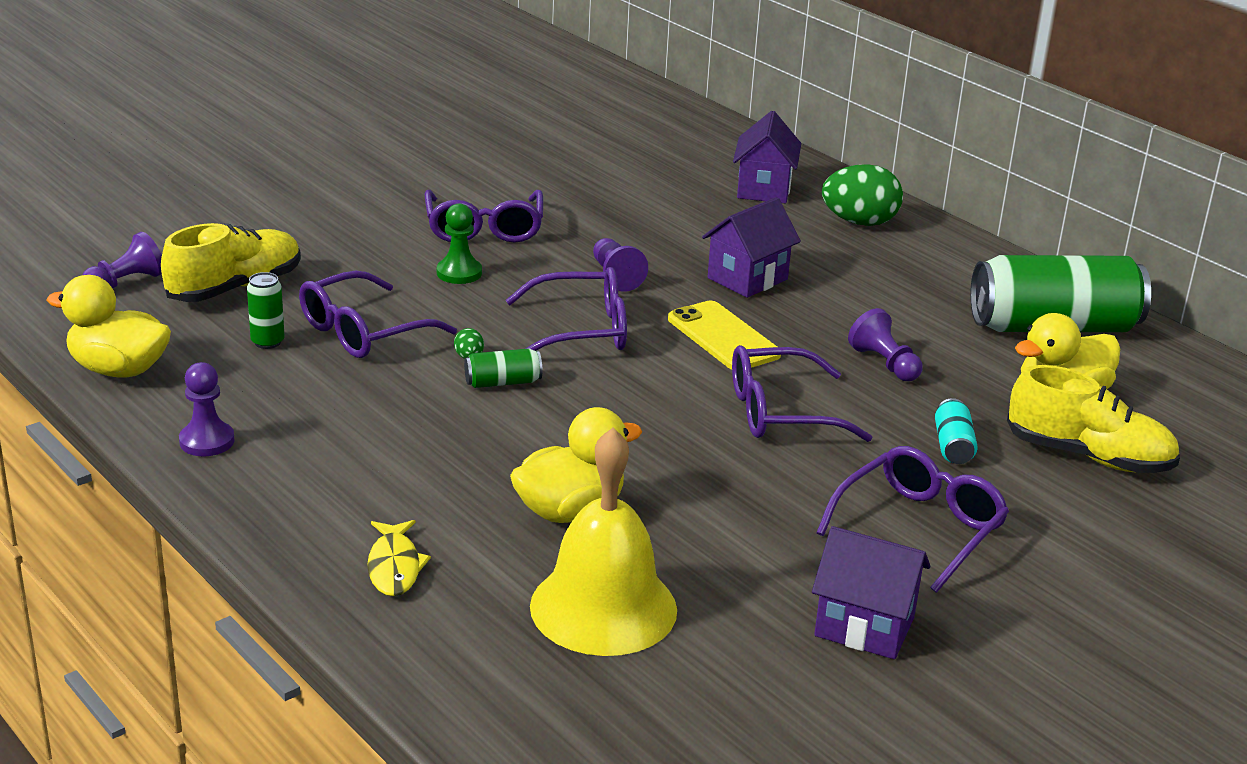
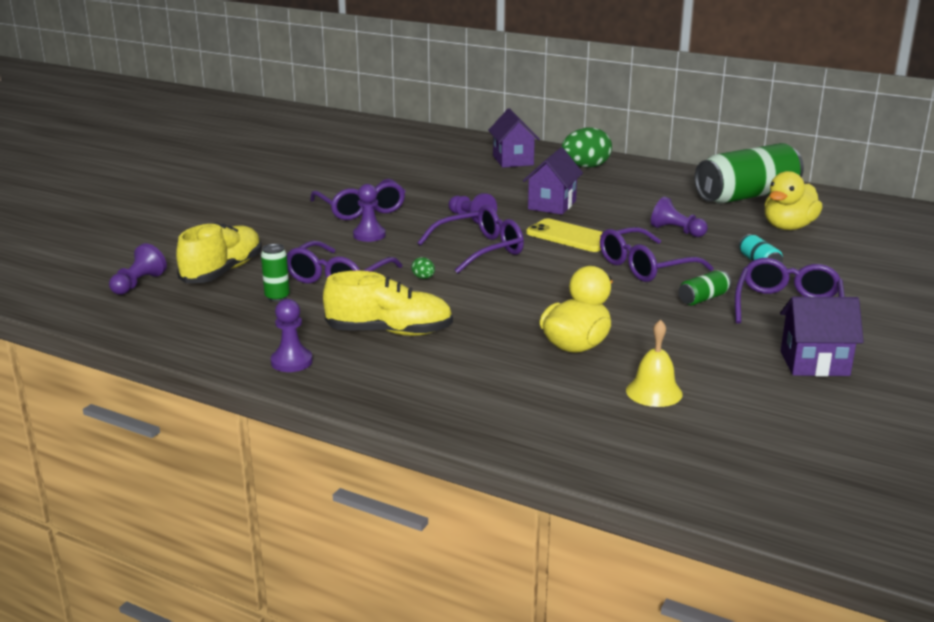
camera: 20 degrees left, 5 degrees down
(118, 369) = (183, 334): yellow duck -> none
(394, 567) = (497, 403): yellow fish -> none
(459, 273) = (369, 235): green pawn -> purple pawn
(503, 382) = (459, 287): green can -> green can (703, 298)
(603, 607) = (654, 392): yellow bell -> yellow bell, size x0.53
(1088, 456) = (835, 252): yellow shoe -> yellow shoe (389, 332)

